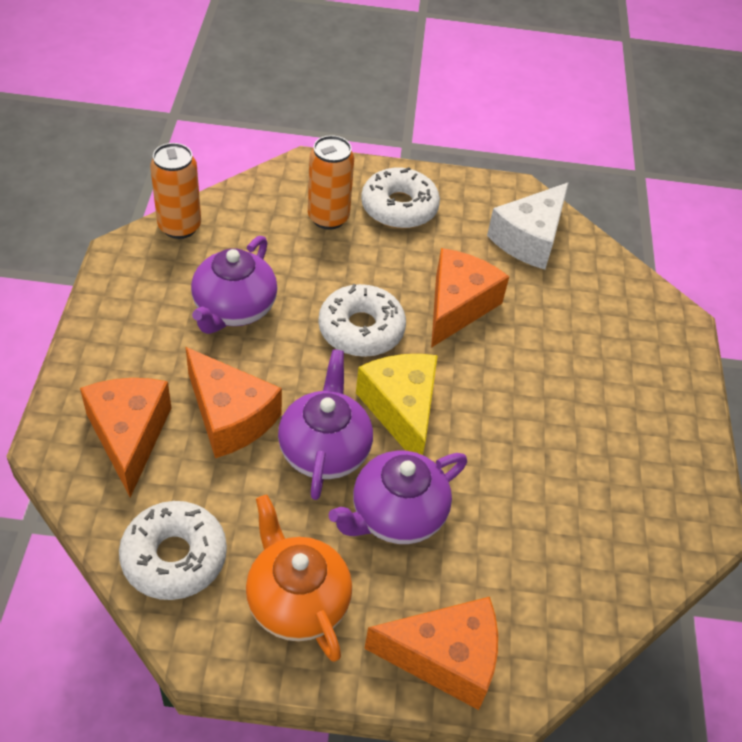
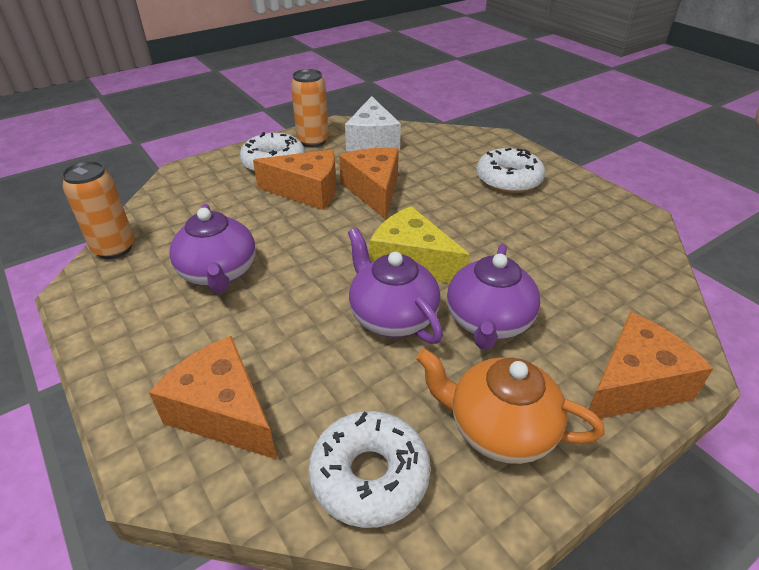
camera: 35 degrees left, 10 degrees down
(230, 416) = (296, 341): orange cheese -> orange cheese (307, 191)
(328, 218) = (231, 189): orange can -> orange can (313, 141)
(361, 329) = (328, 234): white donut -> white donut (508, 179)

